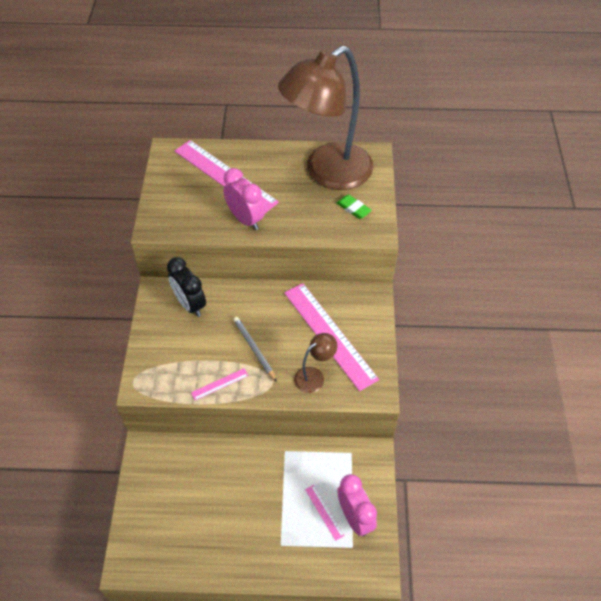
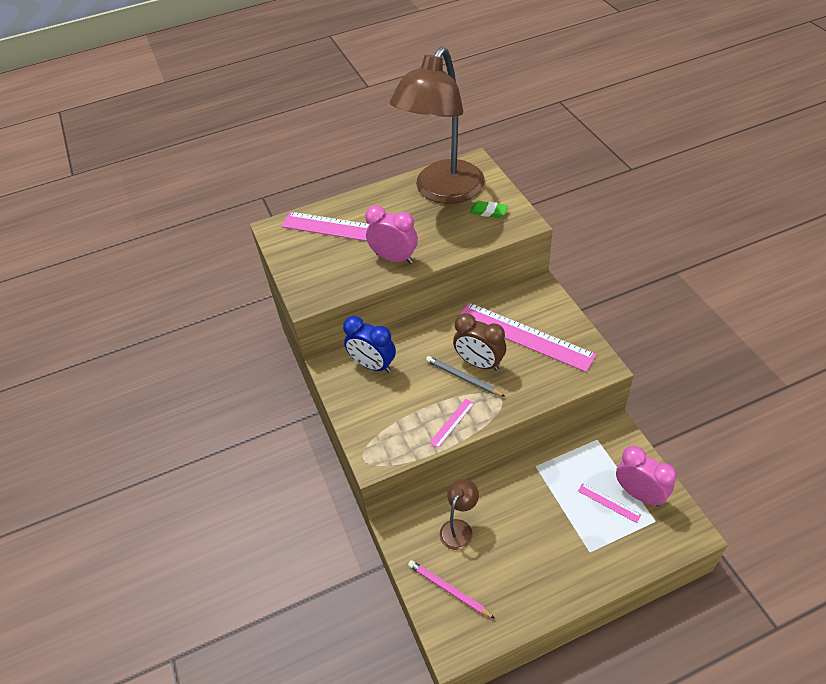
camera: 20 degrees left, 5 degrees down
(151, 519) = (449, 590): none -> pink pencil
(190, 304) = (373, 365): black clock -> blue clock
(276, 342) = (479, 363): none -> brown clock
(314, 376) = (536, 377): brown lamp -> brown lamp (459, 528)

